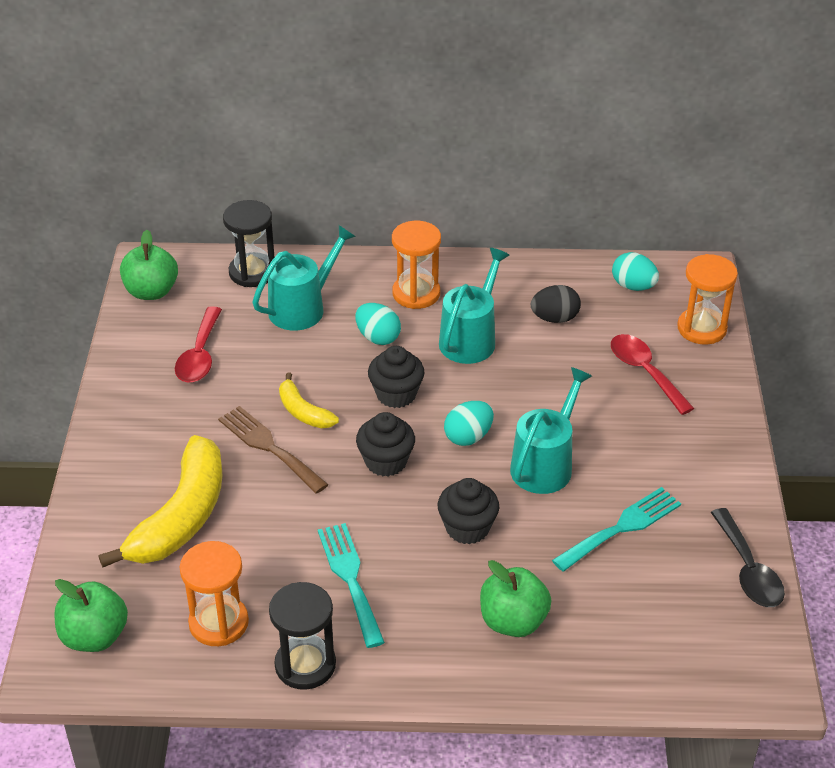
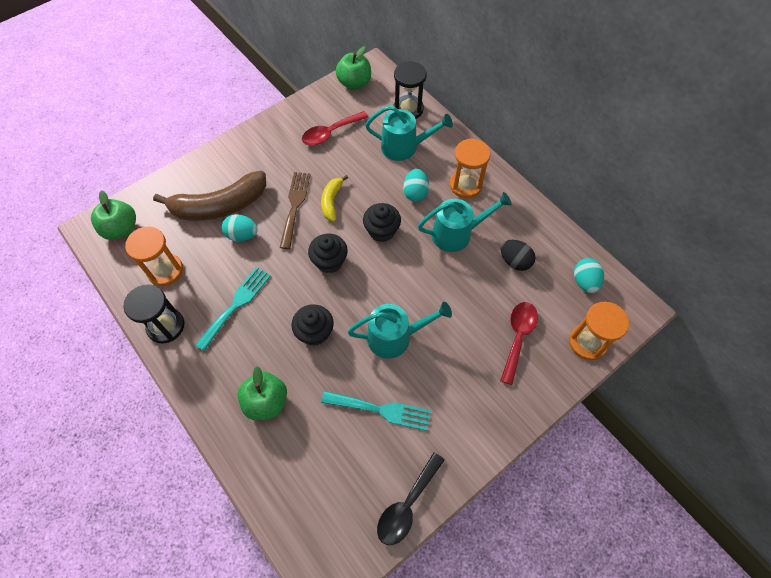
camera: 50 degrees right, 20 degrees up
(181, 516) = (219, 206): yellow banana -> brown banana
(468, 437) = (381, 285): turquoise egg -> turquoise egg (242, 235)

